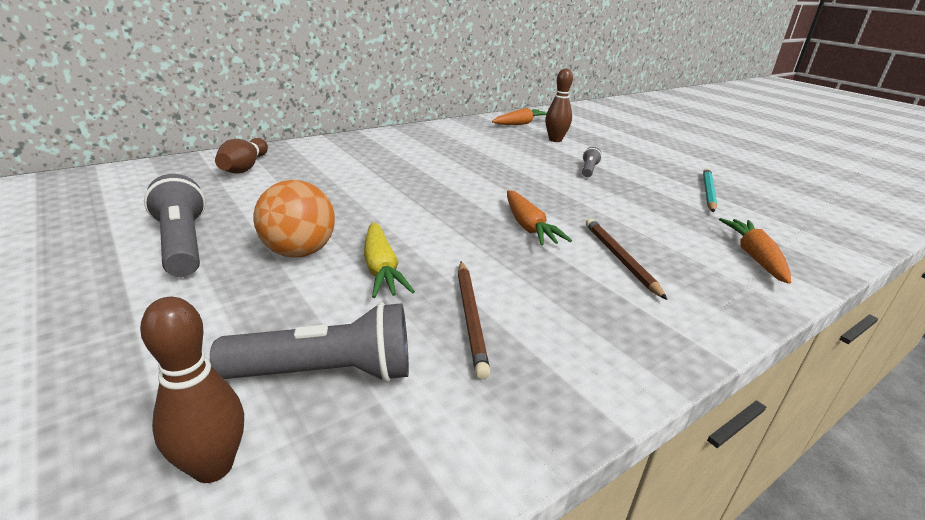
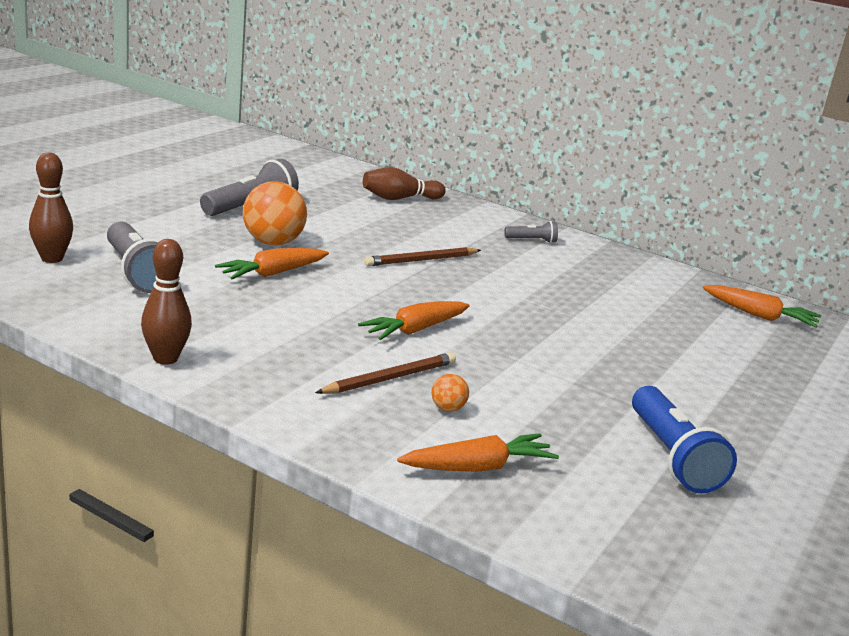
camera: 65 degrees right, 5 degrees down
(381, 269) = (273, 273): yellow carrot -> orange carrot
(470, 317) = (229, 311): brown pencil -> brown pencil (421, 260)
(555, 140) = (726, 342): brown bowling pin -> brown bowling pin (165, 358)
(588, 170) = (635, 365): grey flashlight -> grey flashlight (532, 240)
(667, 247) = (447, 408): none -> orange ball
(708, 192) = (672, 457): turquoise pencil -> blue flashlight

